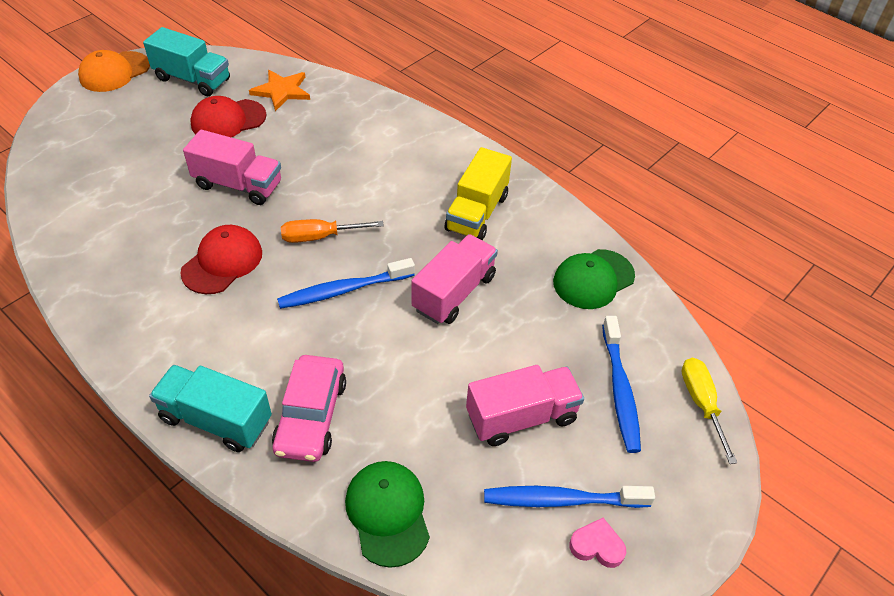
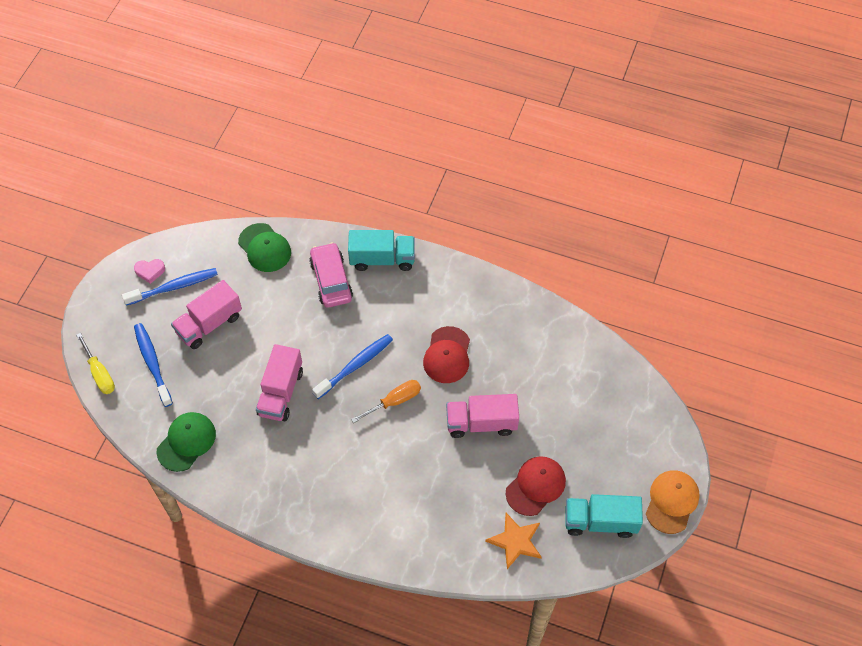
camera: 160 degrees right, 10 degrees up
(477, 213) = (290, 470): yellow truck -> none

